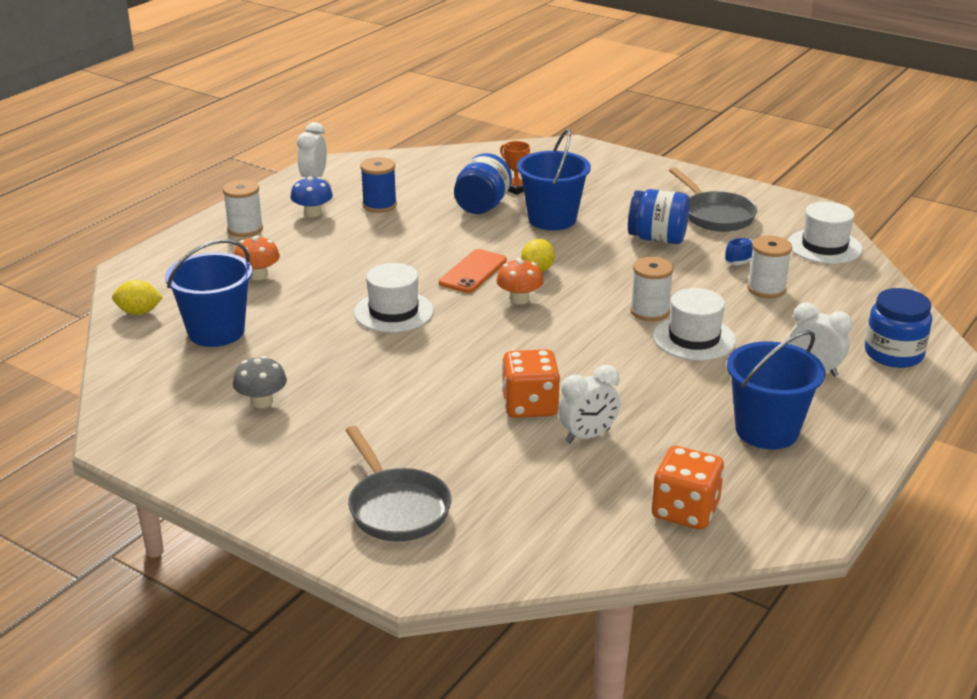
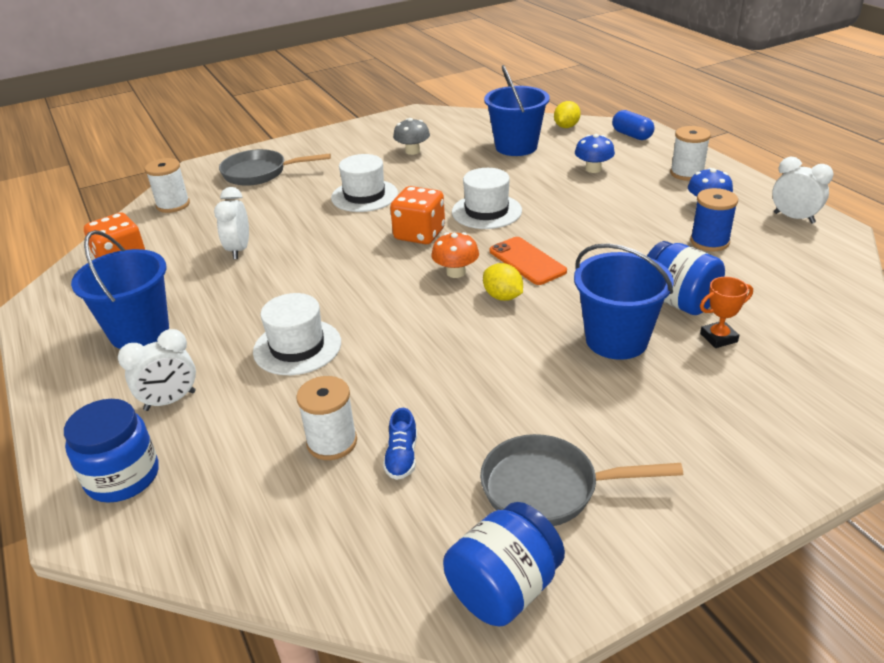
camera: 120 degrees right, 5 degrees up
(154, 269) = (631, 135): none -> blue capsule
(258, 275) = (593, 169): orange mushroom -> blue mushroom
(530, 406) = (300, 237): orange dice -> orange dice (419, 234)
(649, 311) = (367, 338): white spool -> white spool (173, 205)
(657, 238) = (515, 404): blue jar -> blue jar (504, 589)
(824, 246) = (380, 563): white hat -> white hat (364, 196)

